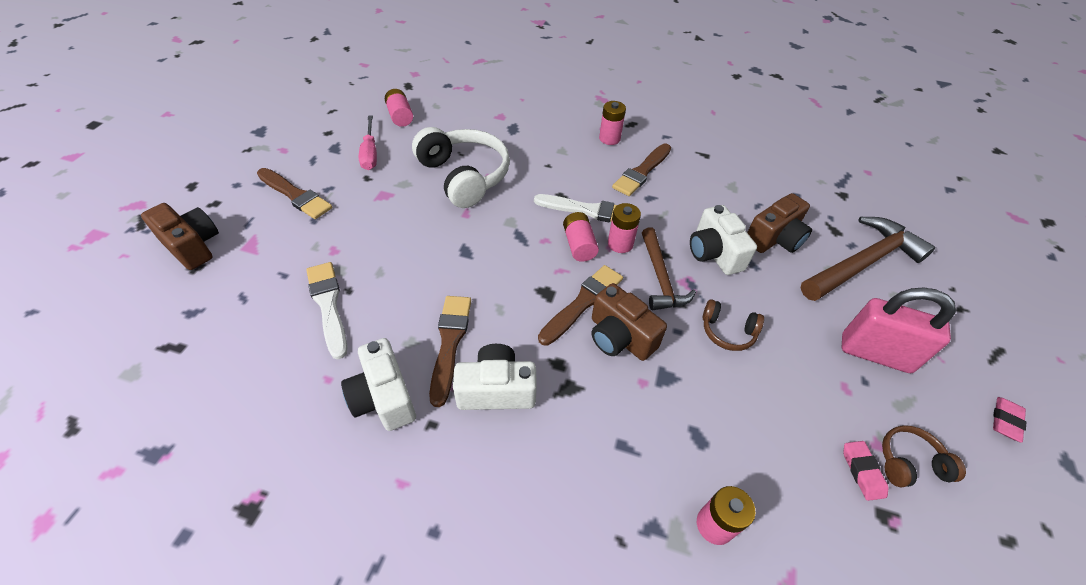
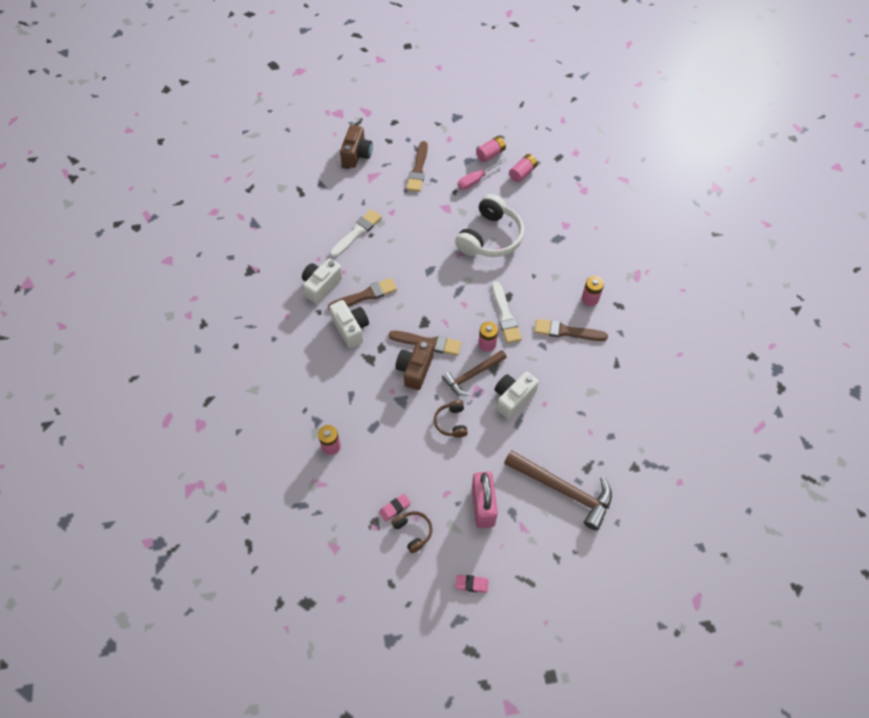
camera: 65 degrees right, 10 degrees up
(579, 245) = (471, 323): pink battery -> pink battery (490, 154)
(774, 239) = (551, 430): brown camera -> none

